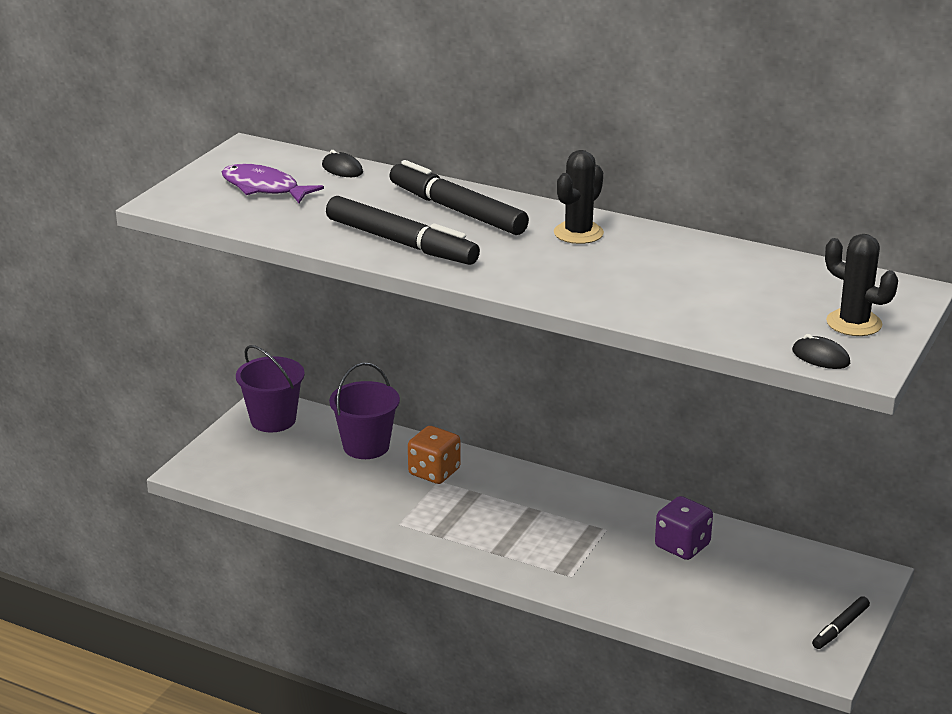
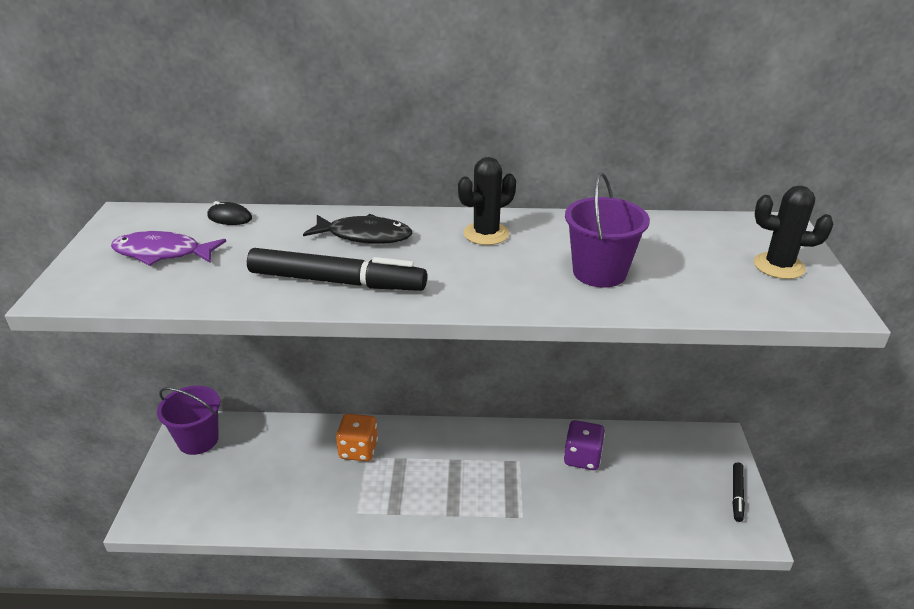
camera: 25 degrees left, 5 degrees up
(366, 446) = (290, 442): purple bucket -> purple bucket (599, 272)
(457, 211) = (364, 236): black marker -> black fish
(578, 233) = (486, 234): black cactus -> black cactus turned 45 degrees clockwise
(820, 357) = (794, 307): black mouse -> none

